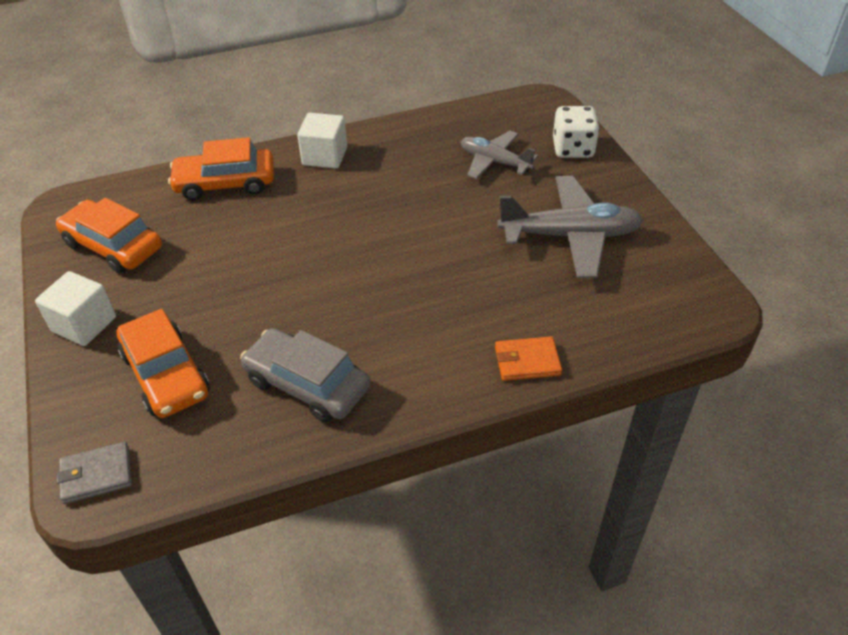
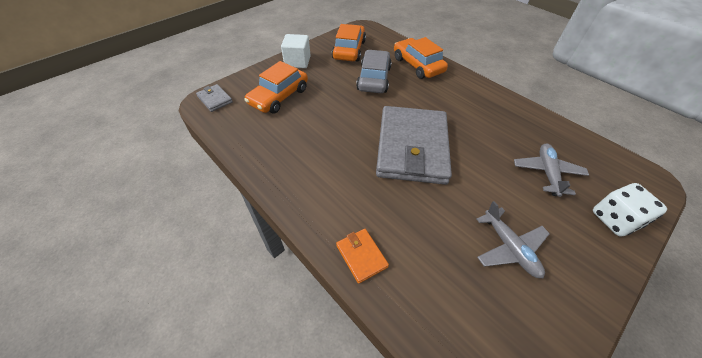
camera: 65 degrees right, 5 degrees up
(307, 384) = (293, 148): grey car -> grey car (374, 78)
(325, 156) = (472, 91): white cube -> none
(388, 255) = (412, 147): none -> grey wallet
(570, 236) = (509, 247): grey plane -> grey plane, size x0.63

